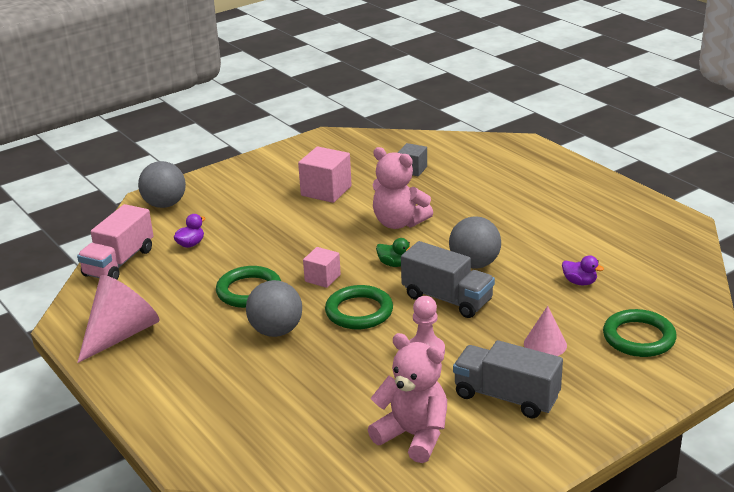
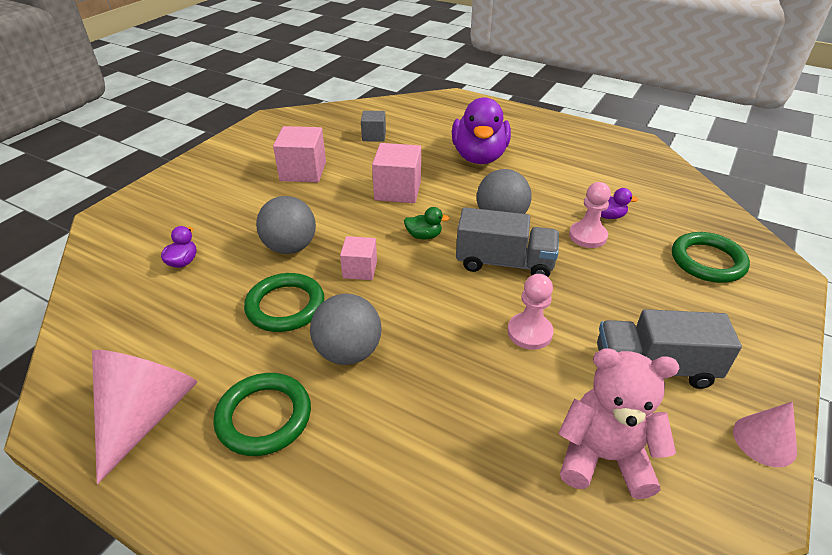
camera: 25 degrees left, 10 degrees up
(119, 262) = (100, 307): pink truck -> none
(165, 204) = (128, 220): grey ball -> grey ball (290, 247)
(359, 311) = (426, 301): green ring -> green ring (264, 417)
(399, 223) = (398, 190): pink teddy bear -> pink cube
(500, 207) = (479, 157): none -> purple duck
(543, 294) = (587, 236): none -> pink pawn
(545, 344) = (636, 291): pink cone -> pink cone (764, 440)

